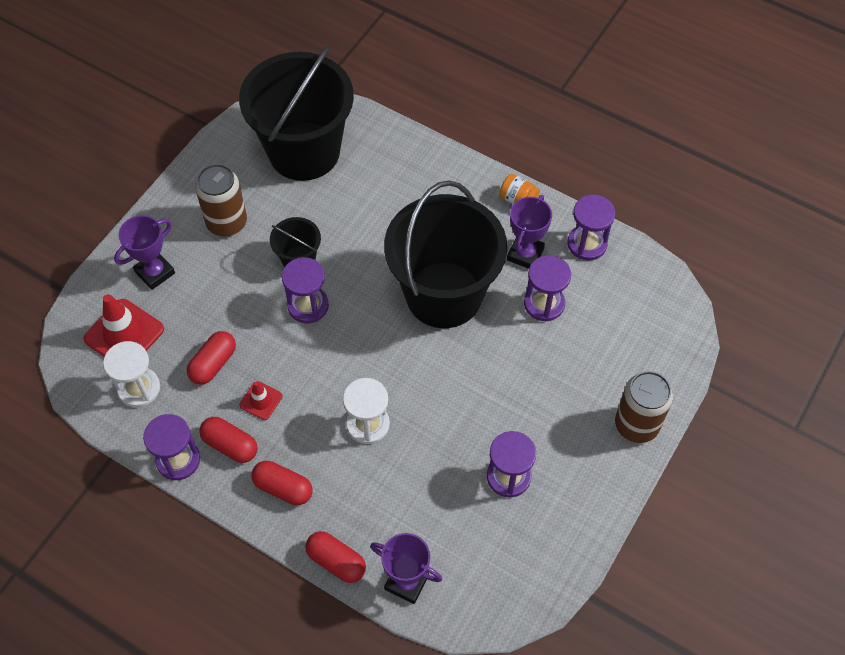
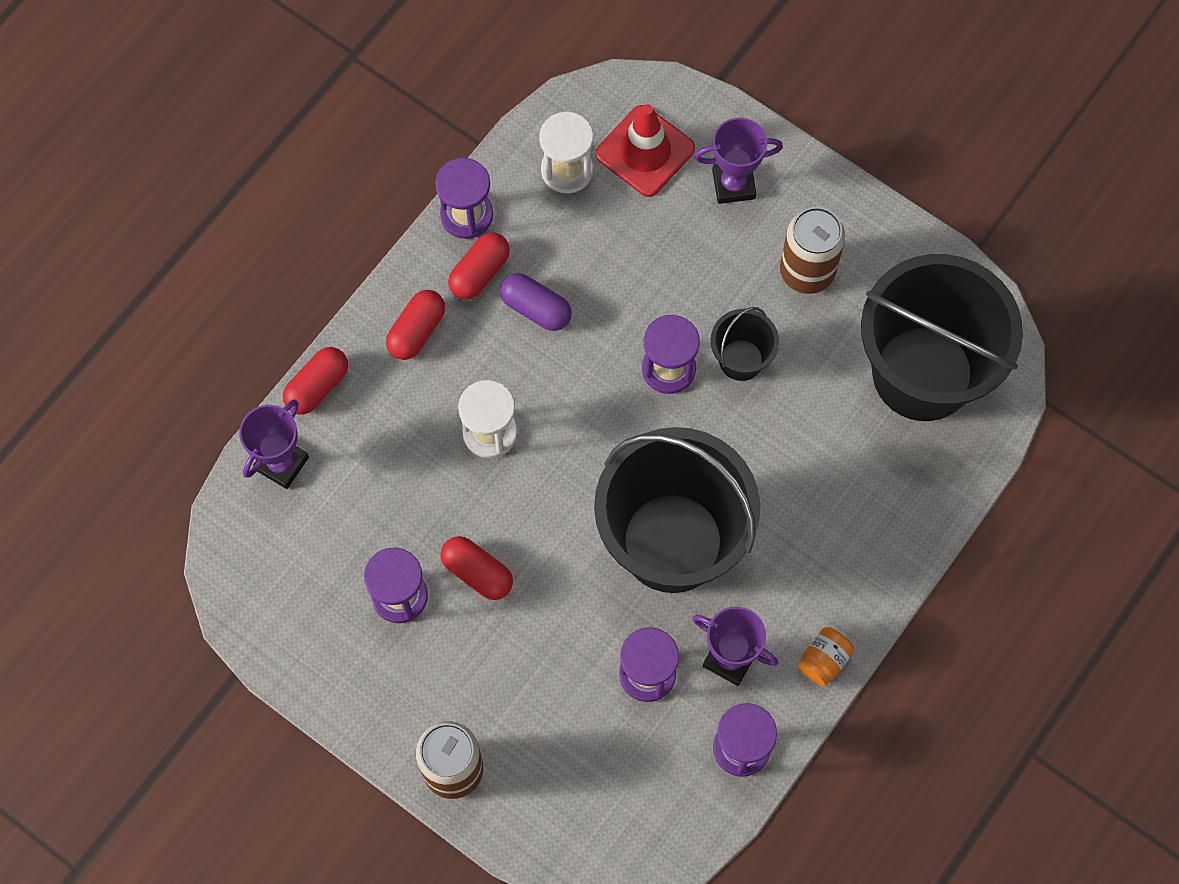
camera: 95 degrees right, 10 degrees up
(155, 272) = (733, 184): purple trophy -> purple trophy turned 60 degrees counterclockwise
(213, 364) = (593, 254): red capsule -> red capsule (477, 572)
(261, 401) = (536, 308): red traffic cone -> purple capsule

